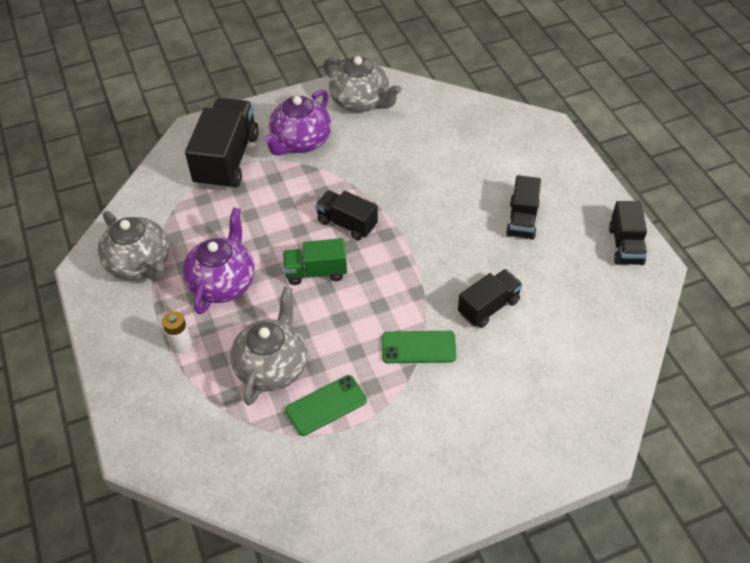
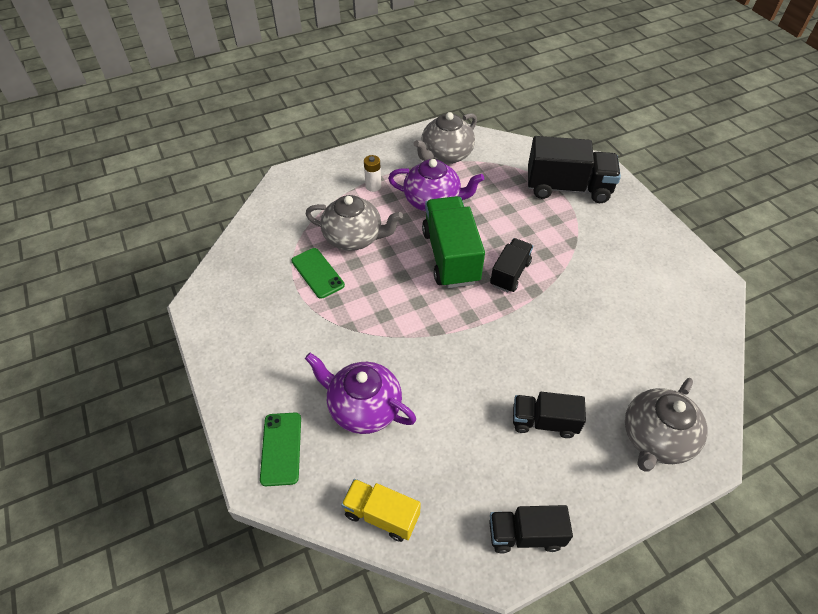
camera: 85 degrees right, 0 degrees up
(300, 142) = (605, 233): purple teapot -> purple teapot (363, 408)
(316, 272) = (450, 256): green truck -> green truck, size x1.72
(361, 102) = (678, 274): grey teapot -> grey teapot (655, 438)
(418, 347) = (374, 332): green phone -> green phone (281, 448)
(488, 307) = (423, 388): black truck -> none
(621, 344) = (381, 515): none -> yellow truck

